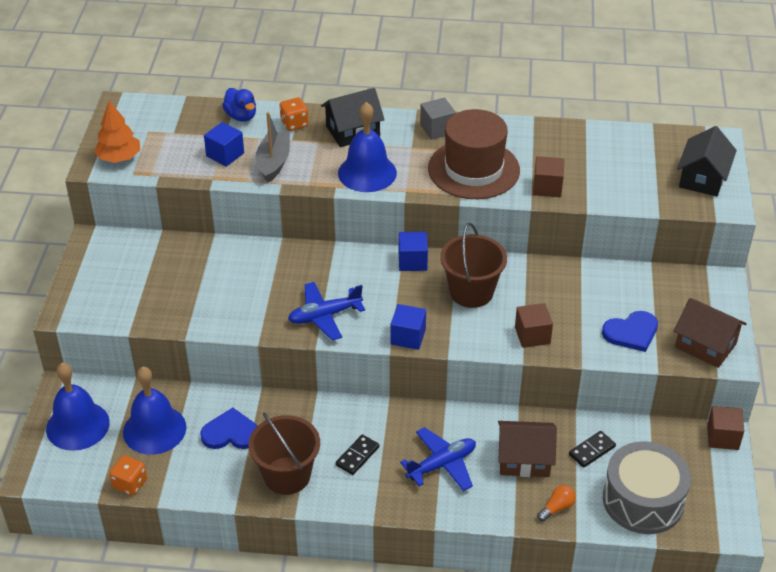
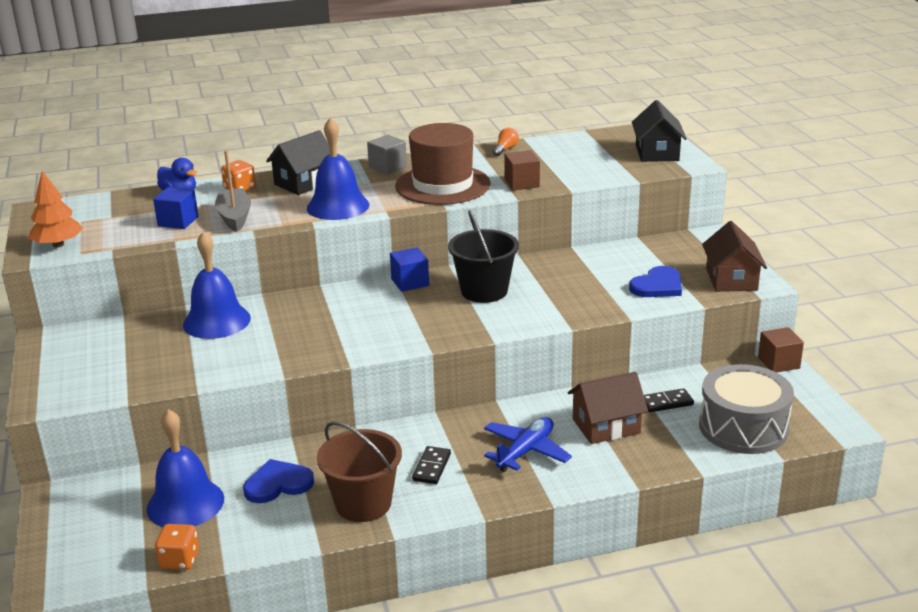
camera: 20 degrees left, 15 degrees down
(77, 425) = (87, 523): blue bell -> blue bell (216, 321)
(324, 316) = (344, 340): blue plane -> none
(408, 337) = (442, 336): blue cube -> none
(471, 292) = (484, 291): brown bucket -> black bucket
(532, 335) = (566, 308): brown cube -> none
(557, 508) = (665, 455): orange light bulb -> orange light bulb (505, 149)
(592, 450) = (666, 402): black domino -> black domino turned 45 degrees clockwise
(705, 345) = (731, 279): brown house -> brown house turned 75 degrees clockwise

